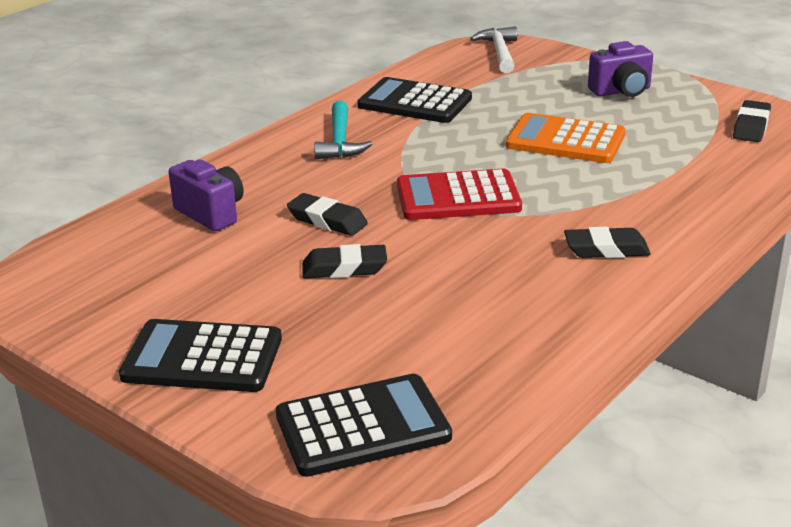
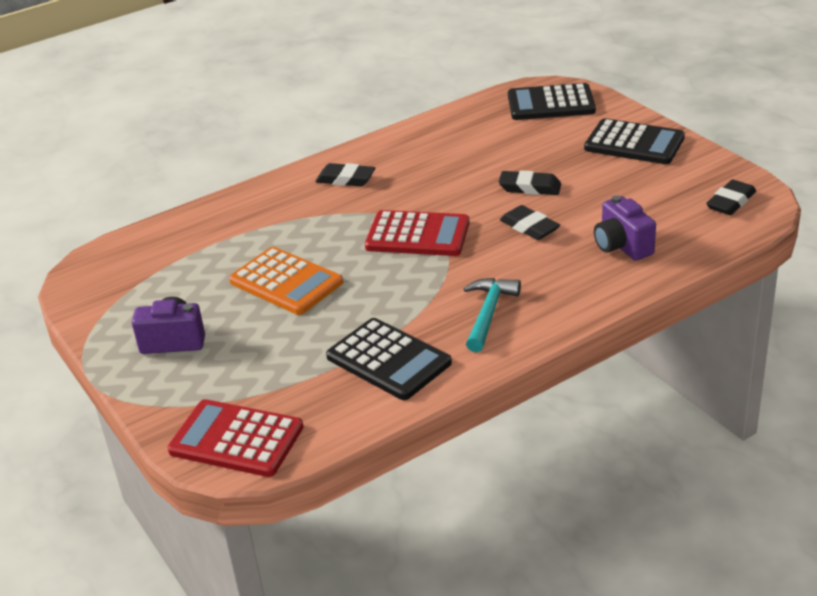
camera: 160 degrees left, 5 degrees up
(499, 52) = (236, 439): white hammer -> red calculator
(751, 127) = (117, 274): black eraser -> black eraser (730, 202)

